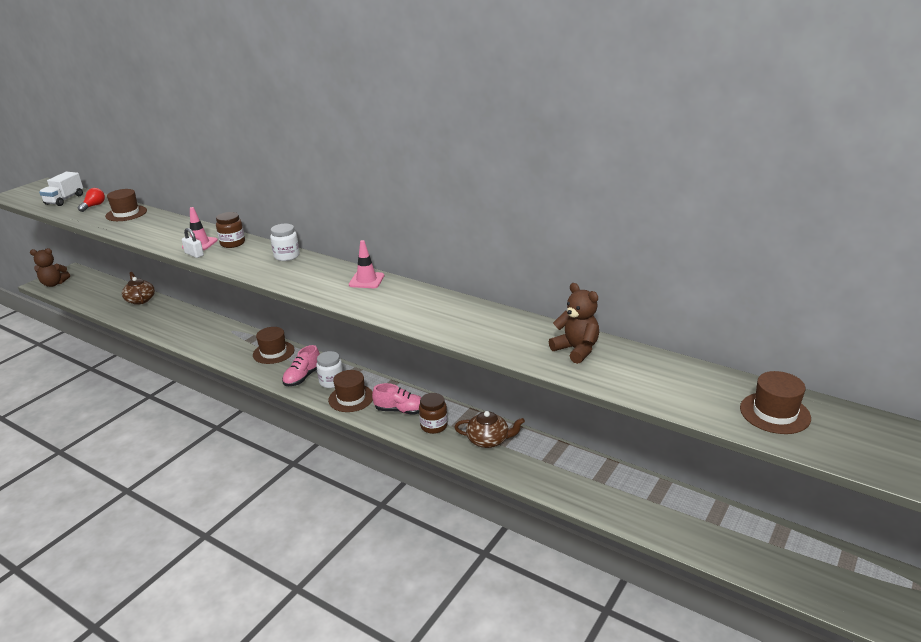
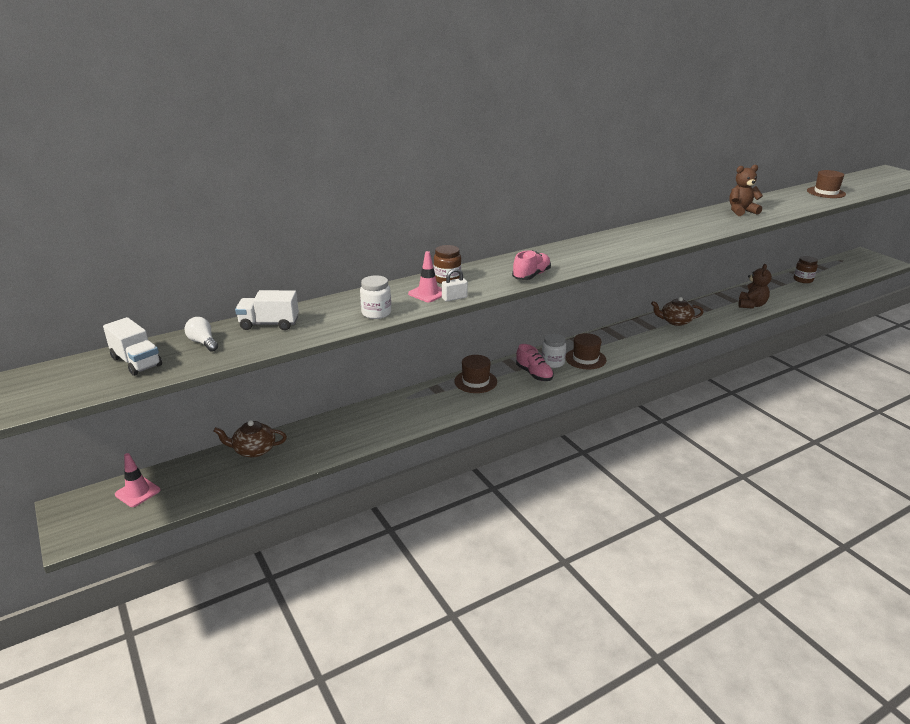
camera: 65 degrees left, 0 degrees up
(54, 284) = (92, 524): brown teddy bear -> brown teddy bear (751, 305)
(94, 206) = (203, 342): red light bulb -> white light bulb
(126, 213) = (269, 324): brown hat -> white truck
(287, 256) = (508, 262): white jar -> white jar (376, 313)
(366, 280) = (590, 243): pink traffic cone -> pink traffic cone (137, 492)
(400, 410) = (618, 343): pink shoe -> pink shoe (531, 276)
(434, 426) = (646, 335): brown jar -> brown jar (803, 280)
(488, 440) = (675, 321): brown teapot -> brown teapot turned 120 degrees counterclockwise

